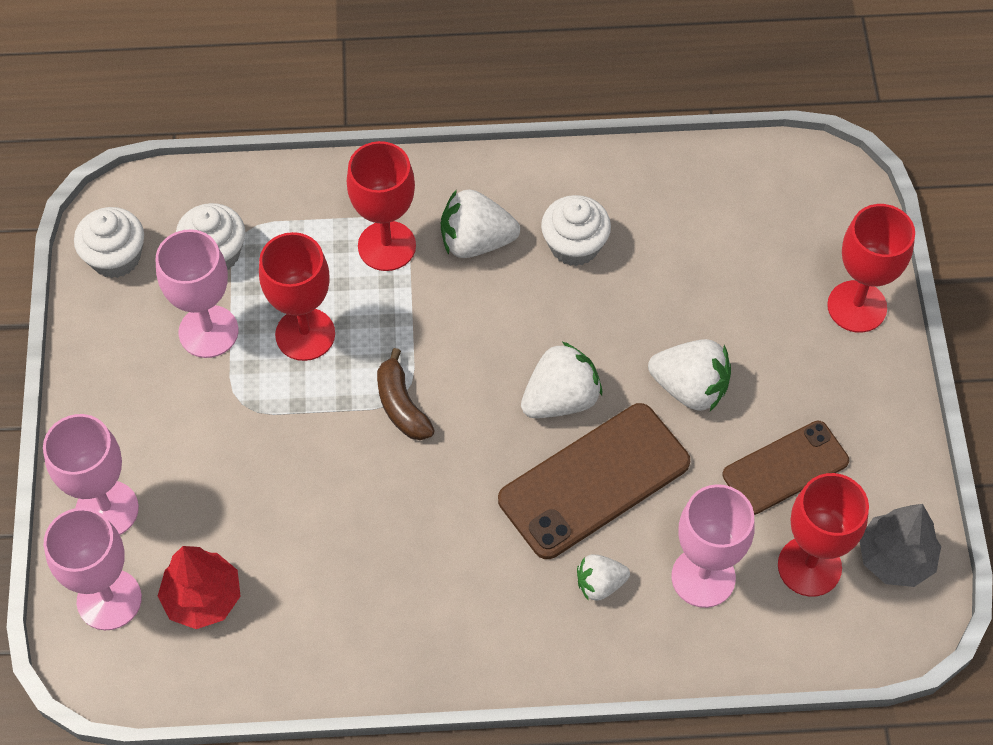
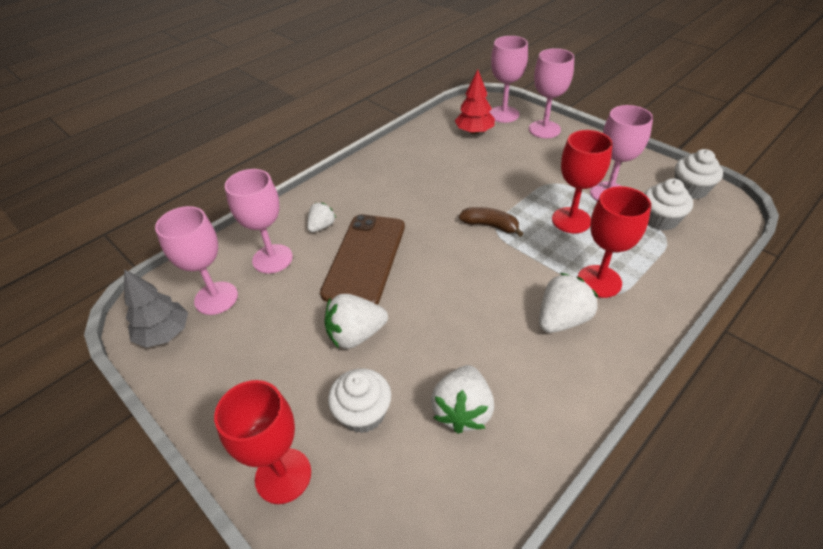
camera: 140 degrees right, 15 degrees down
(561, 399) = (420, 280): white strawberry -> white strawberry (462, 410)
(574, 245) = (509, 362): white cupcake -> white cupcake (363, 413)
(785, 468) = (263, 334): brown phone -> none
(809, 566) = (216, 298): red goblet -> pink goblet

